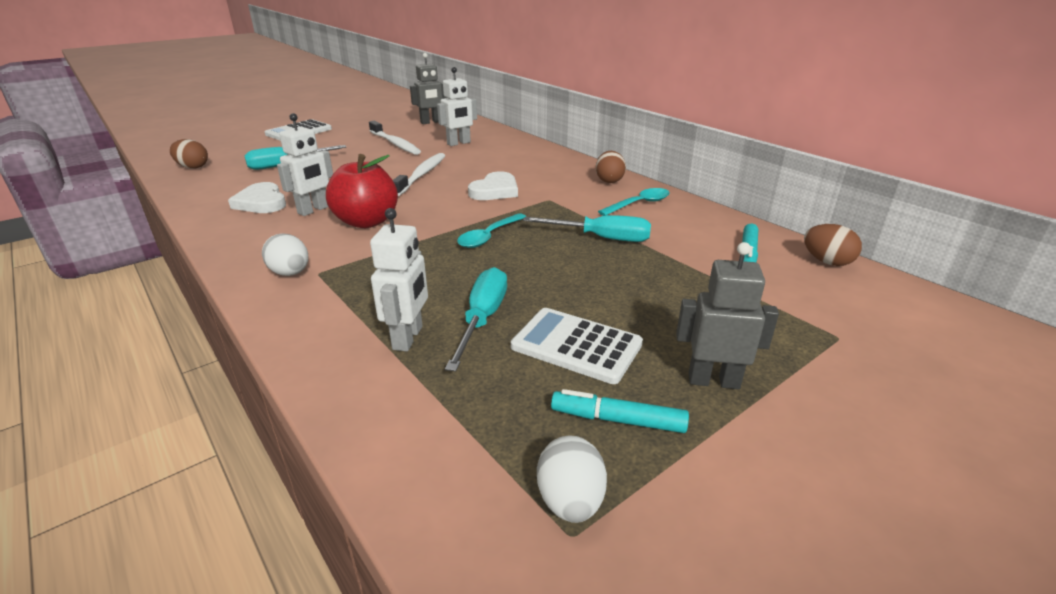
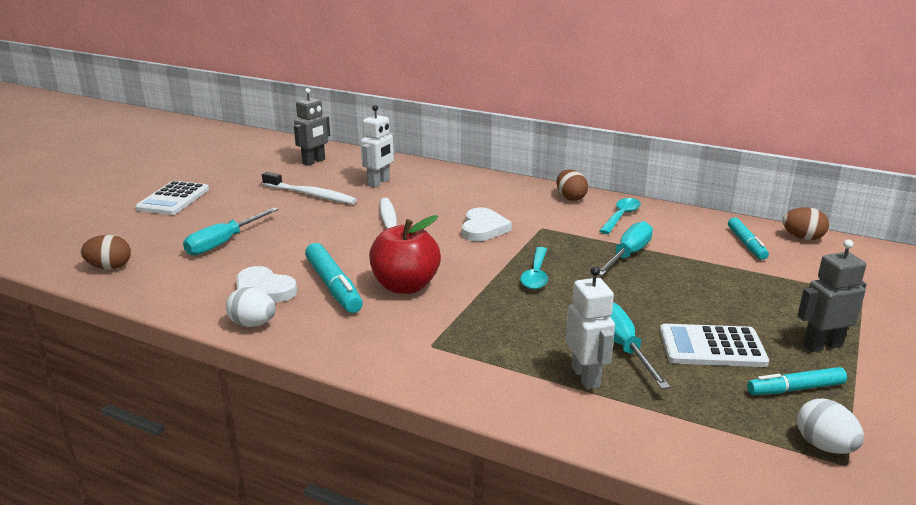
camera: 25 degrees left, 5 degrees down
(290, 273) = (406, 352): white egg -> white egg (253, 324)
(314, 210) = (333, 286): white robot -> turquoise marker
(601, 238) = (628, 255): turquoise screwdriver -> turquoise screwdriver turned 45 degrees counterclockwise

